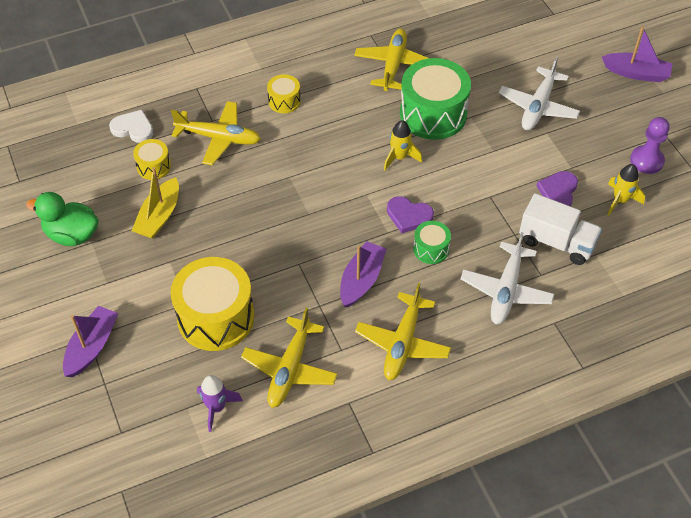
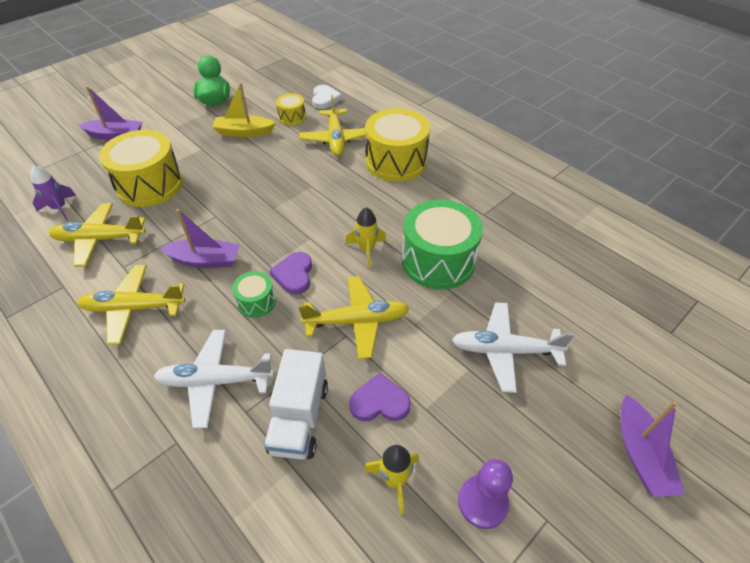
camera: 70 degrees right, 5 degrees down
(284, 101) = (396, 161): yellow drum -> yellow drum, size x2.05
(393, 65) = (485, 216): yellow plane -> yellow plane (357, 321)

